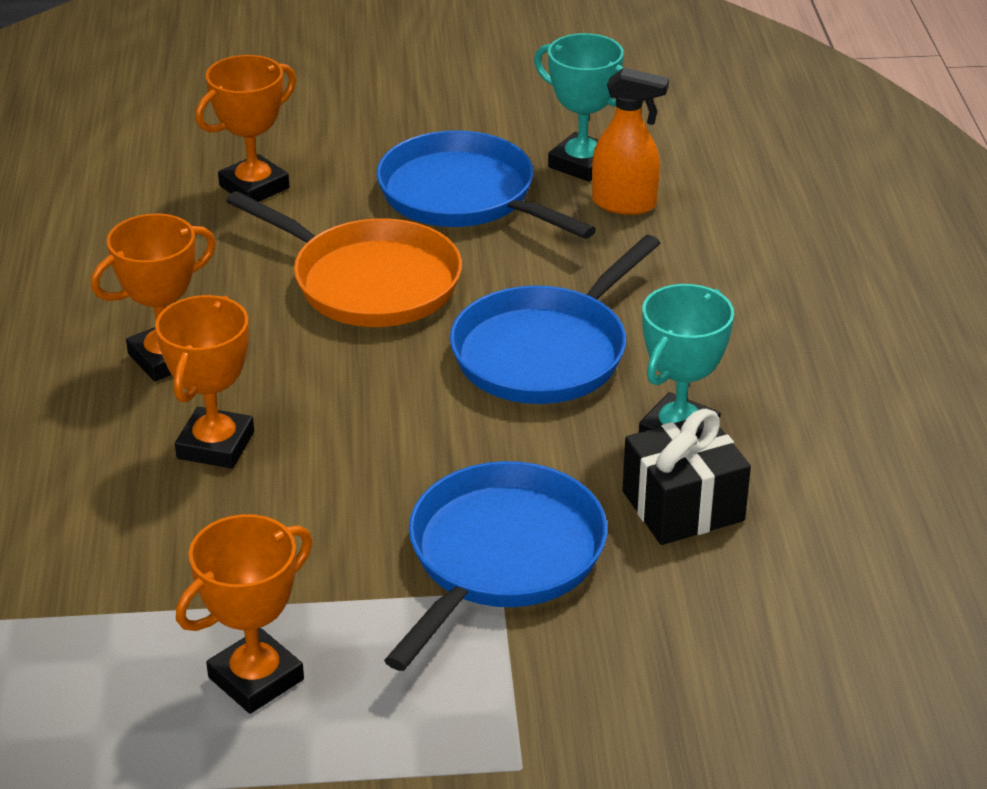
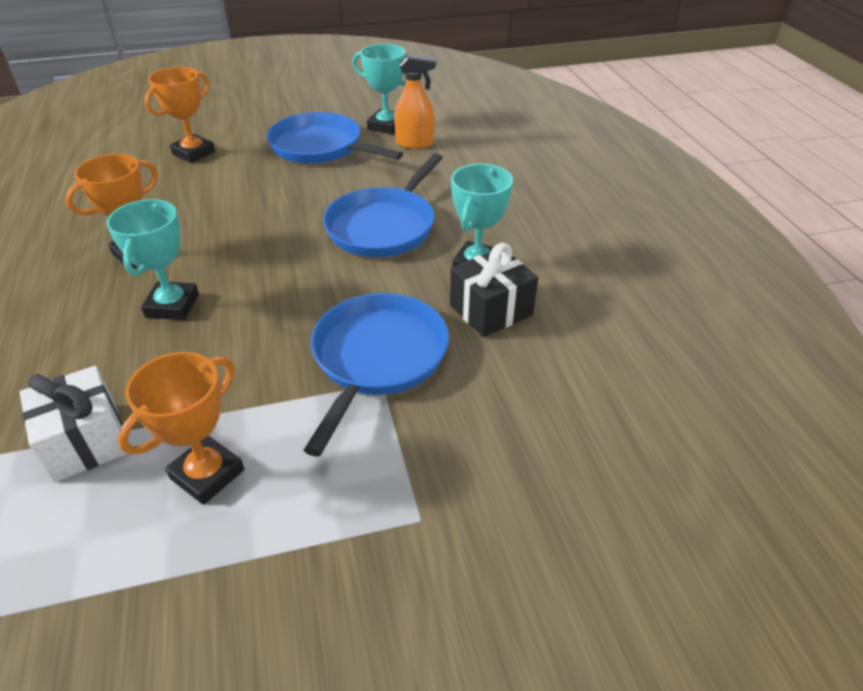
camera: 10 degrees left, 5 degrees up
(101, 618) = (86, 441): none -> white gift
(215, 445) = (172, 305): orange trophy -> turquoise trophy
(369, 282) = (269, 197): orange pan -> none

